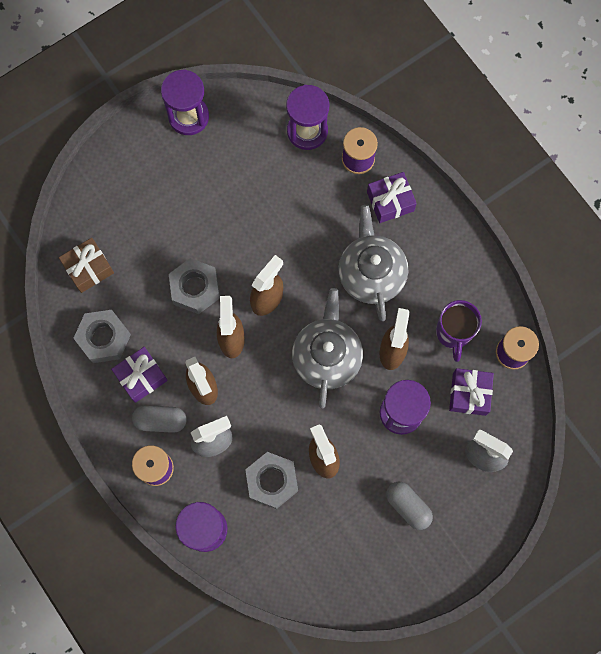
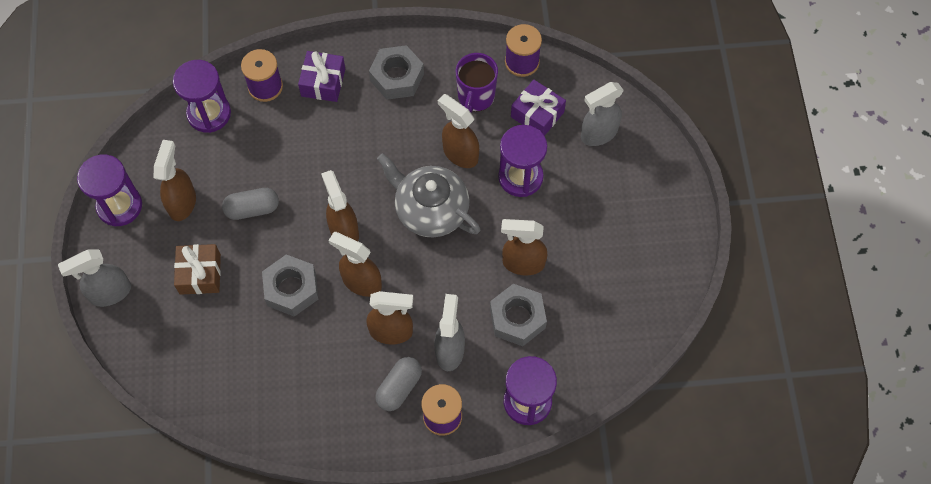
camera: 60 degrees left, 10 degrees down
(88, 268) = (205, 376): brown gift -> brown gift (200, 274)
(104, 338) = (284, 398): grey nut -> grey nut (397, 77)
(115, 157) = (110, 293): none -> grey spray bottle
(141, 377) = (345, 383): purple gift -> none
(219, 161) = (182, 202): none -> brown spray bottle
(371, 273) = (378, 132): grey teapot -> none
(408, 506) = (607, 216): grey capsule -> grey capsule (252, 209)
(453, 333) = (475, 97): purple mug -> purple mug turned 75 degrees clockwise

